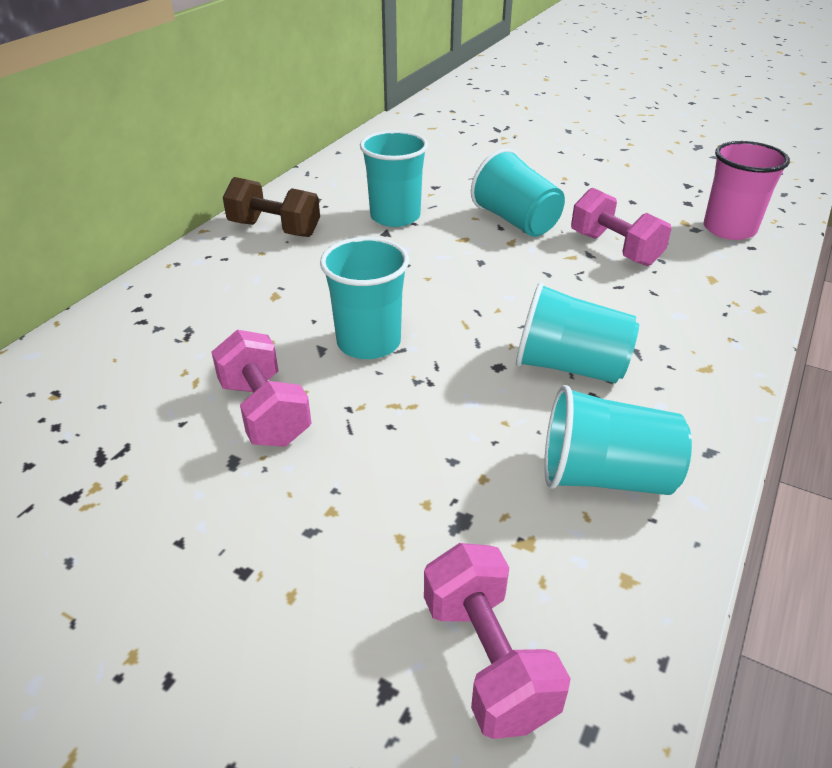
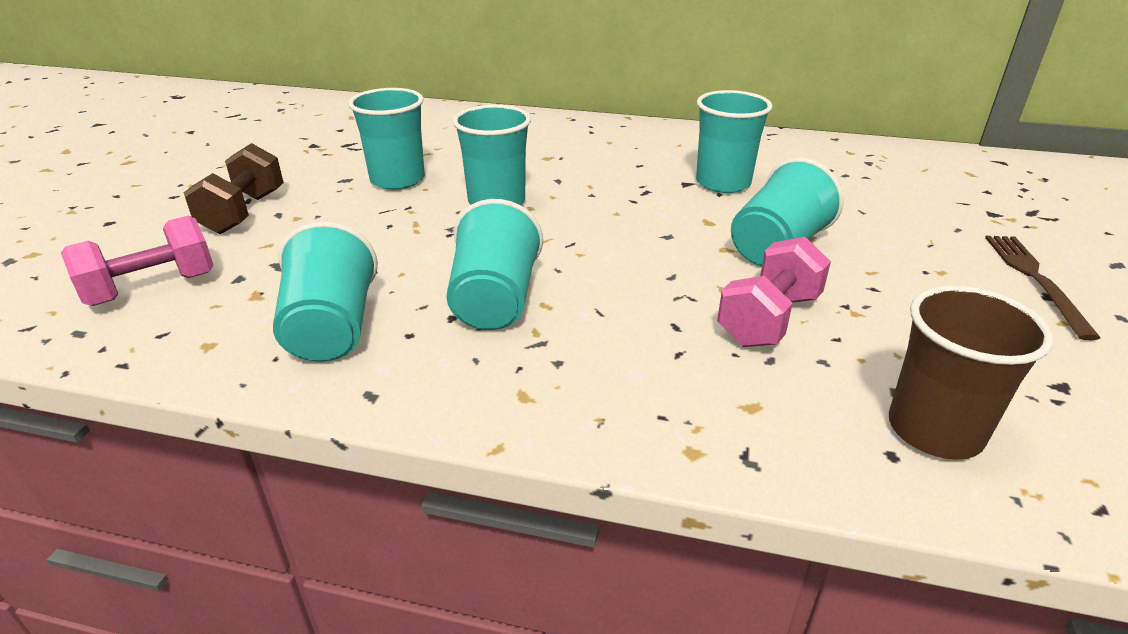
camera: 75 degrees right, 5 degrees down
(265, 412) = (397, 179): pink dumbbell -> turquoise cup
(274, 229) = (651, 139): brown dumbbell -> brown dumbbell (243, 212)
(580, 155) = (1035, 279): none -> brown fork
(729, 229) = (934, 430): pink cup -> brown cup

